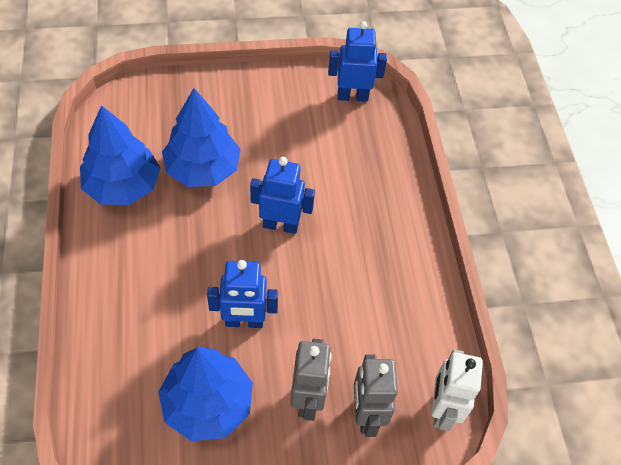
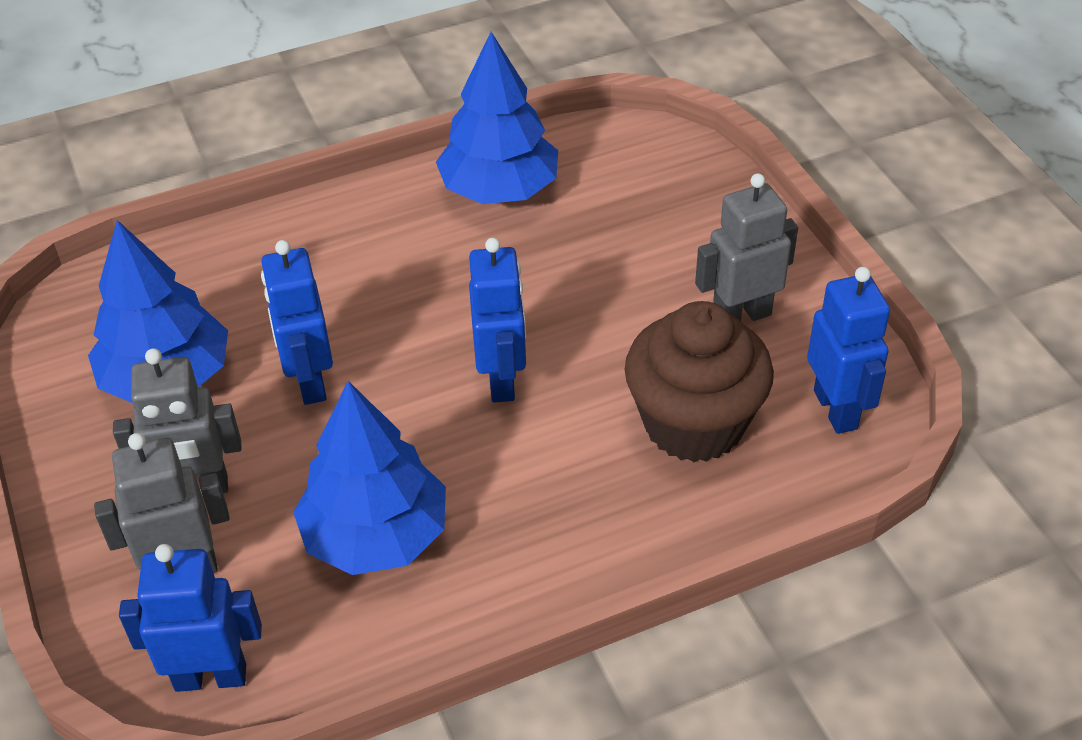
camera: 80 degrees right, 10 degrees down
(202, 168) = (571, 261): blue tree -> blue tree (376, 535)
(277, 110) = (741, 316): none -> grey robot
(342, 152) = (694, 424): none -> brown cupcake
(442, 409) = (211, 676): white robot -> blue robot

